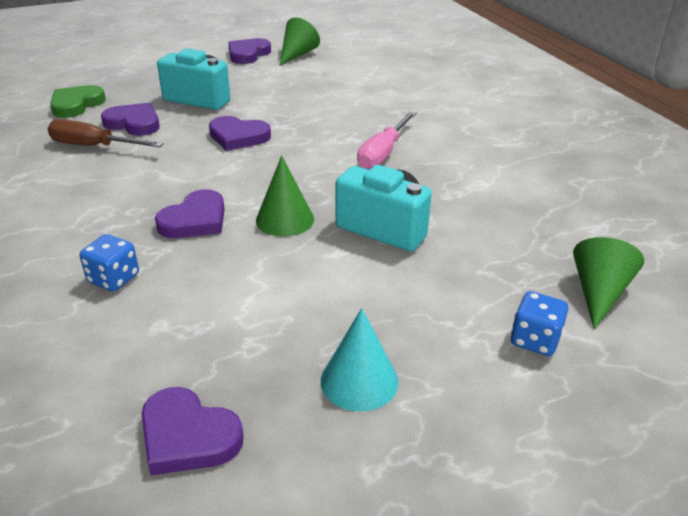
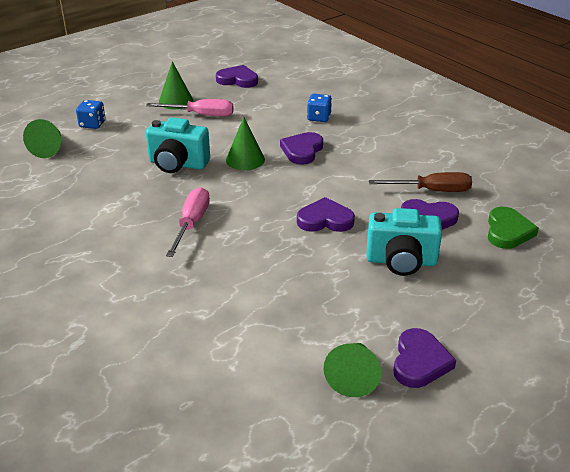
camera: 165 degrees right, 0 degrees up
(318, 326) = (201, 115): none -> pink screwdriver
(359, 381) = (176, 101): turquoise cone -> green cone

